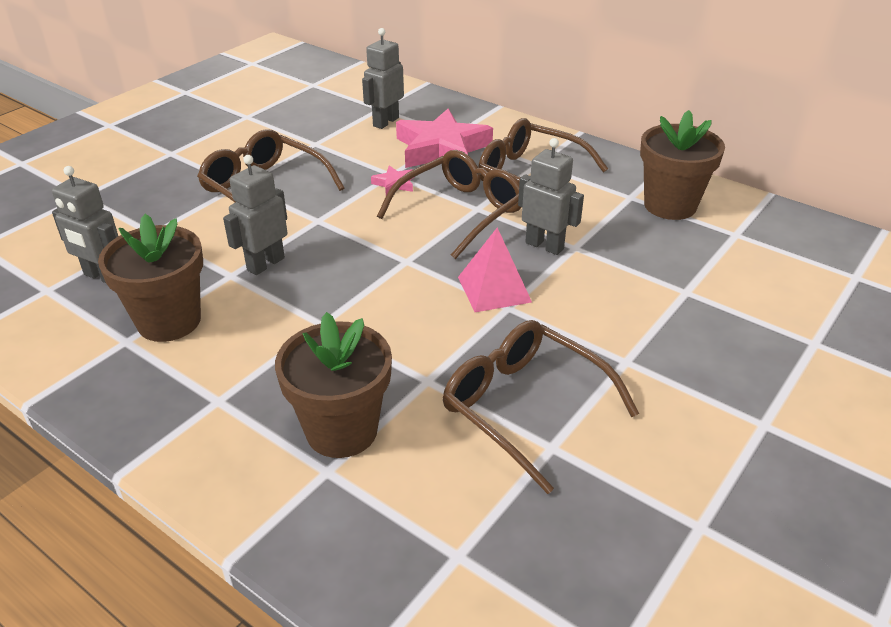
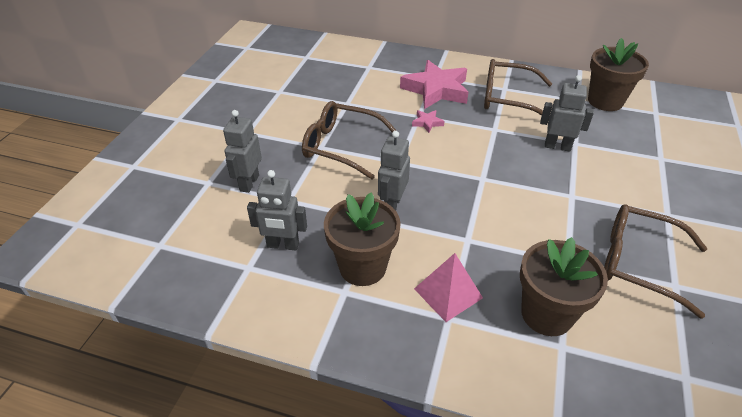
camera: 20 degrees left, 5 degrees up
(385, 122) = (381, 77): grey robot -> grey robot (249, 183)
(461, 212) = (487, 134): brown glasses -> none
(494, 289) = (553, 185): pink pyramid -> pink pyramid (448, 293)

